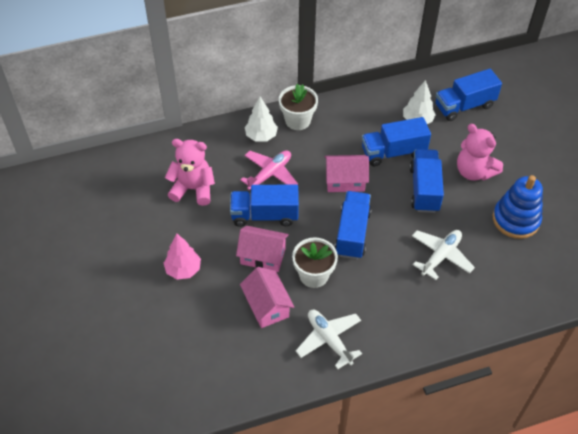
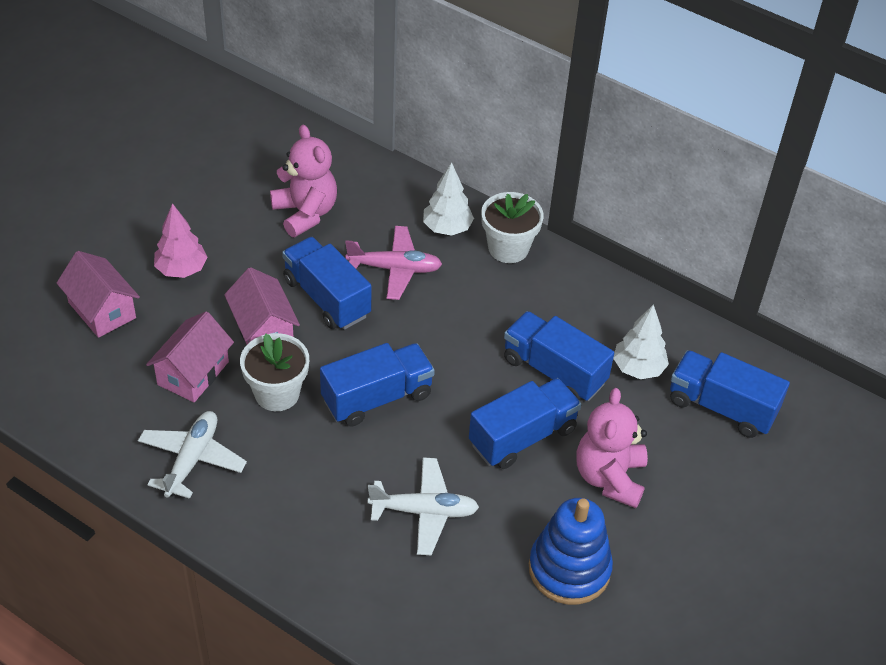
camera: 50 degrees right, 5 degrees down
(345, 181) = (455, 346): pink house -> pink house (102, 310)

